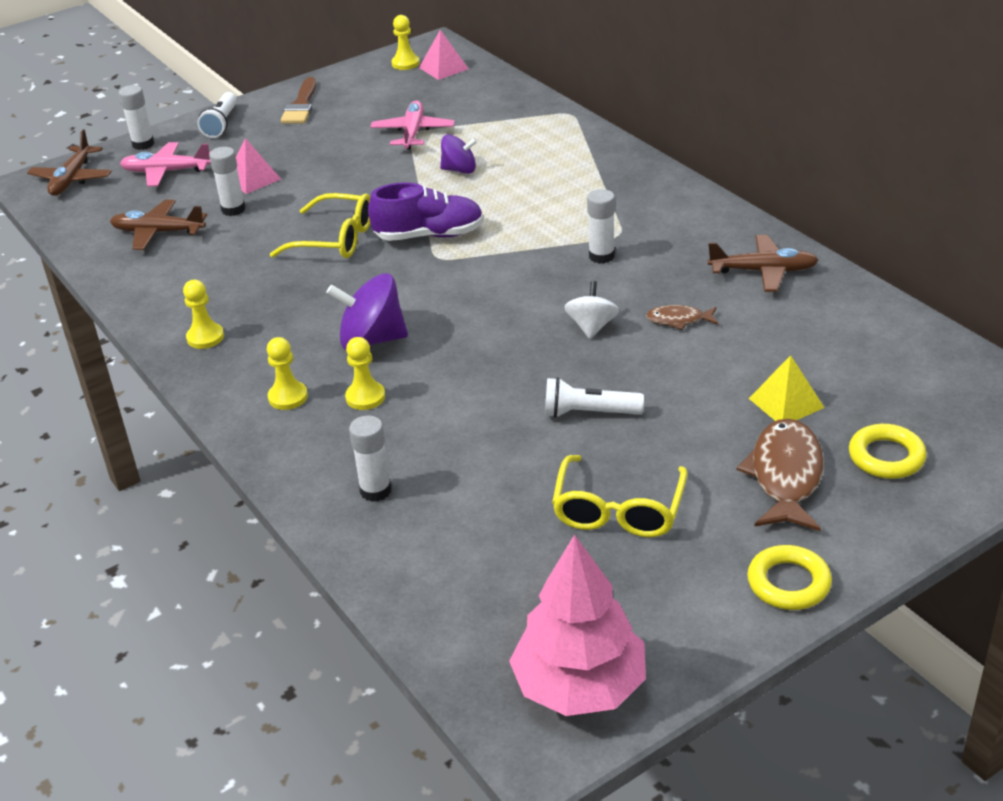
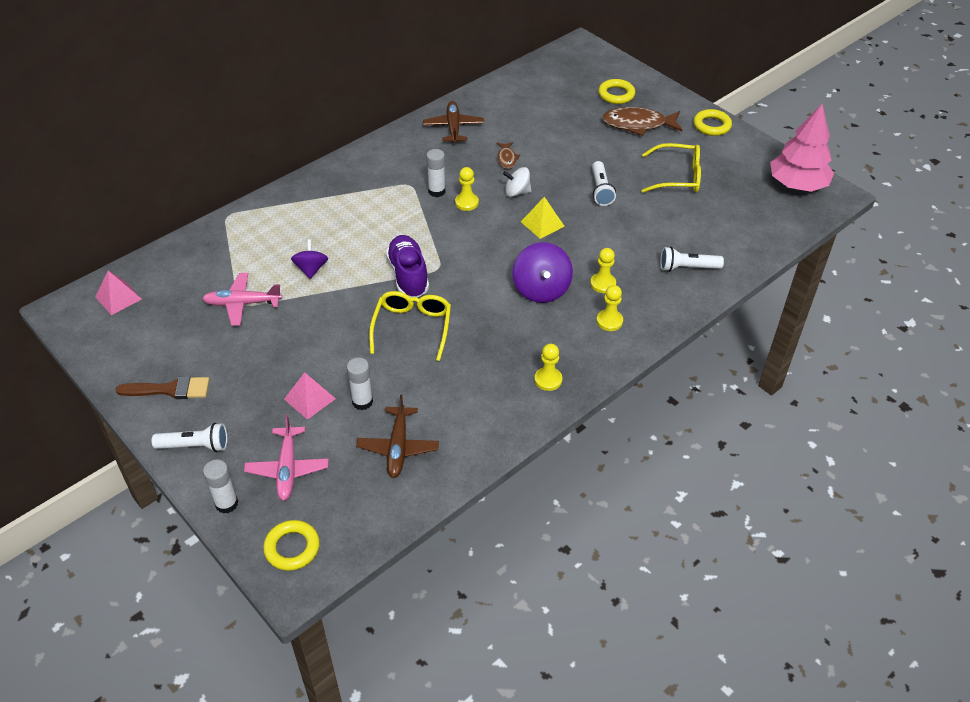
camera: 100 degrees left, 10 degrees up
(72, 179) = (292, 548): brown plane -> yellow ring
(375, 491) = (687, 268): white glue stick -> white flashlight
(405, 63) = (99, 325): yellow pawn -> yellow pawn (466, 203)
(786, 403) = (579, 122): yellow pyramid -> yellow pyramid (542, 224)

